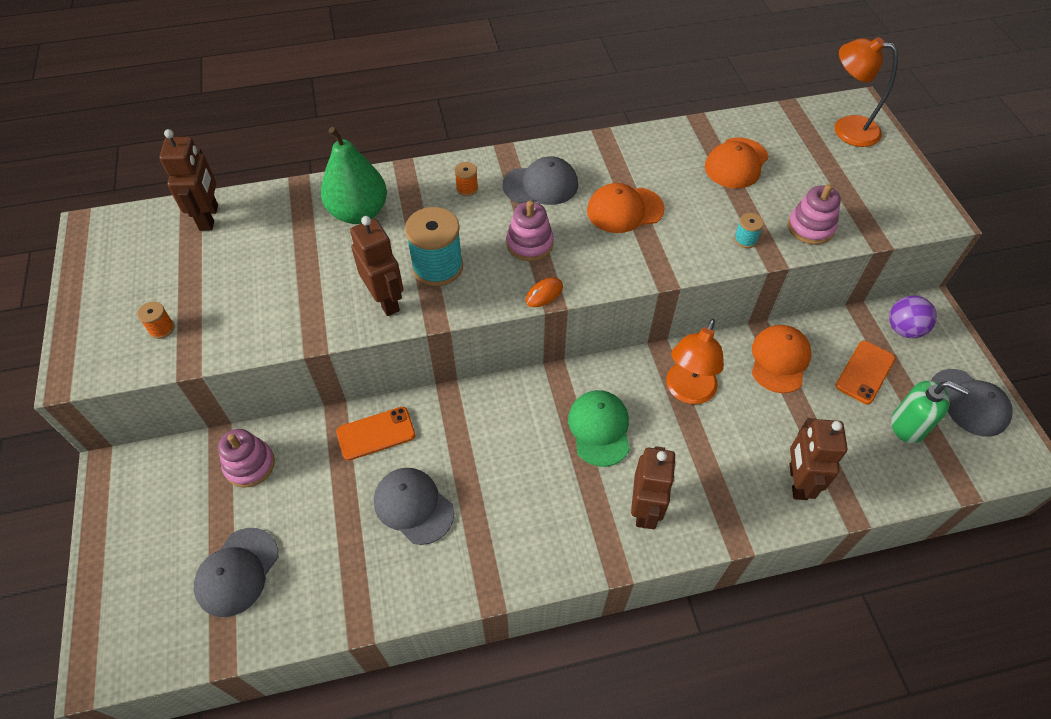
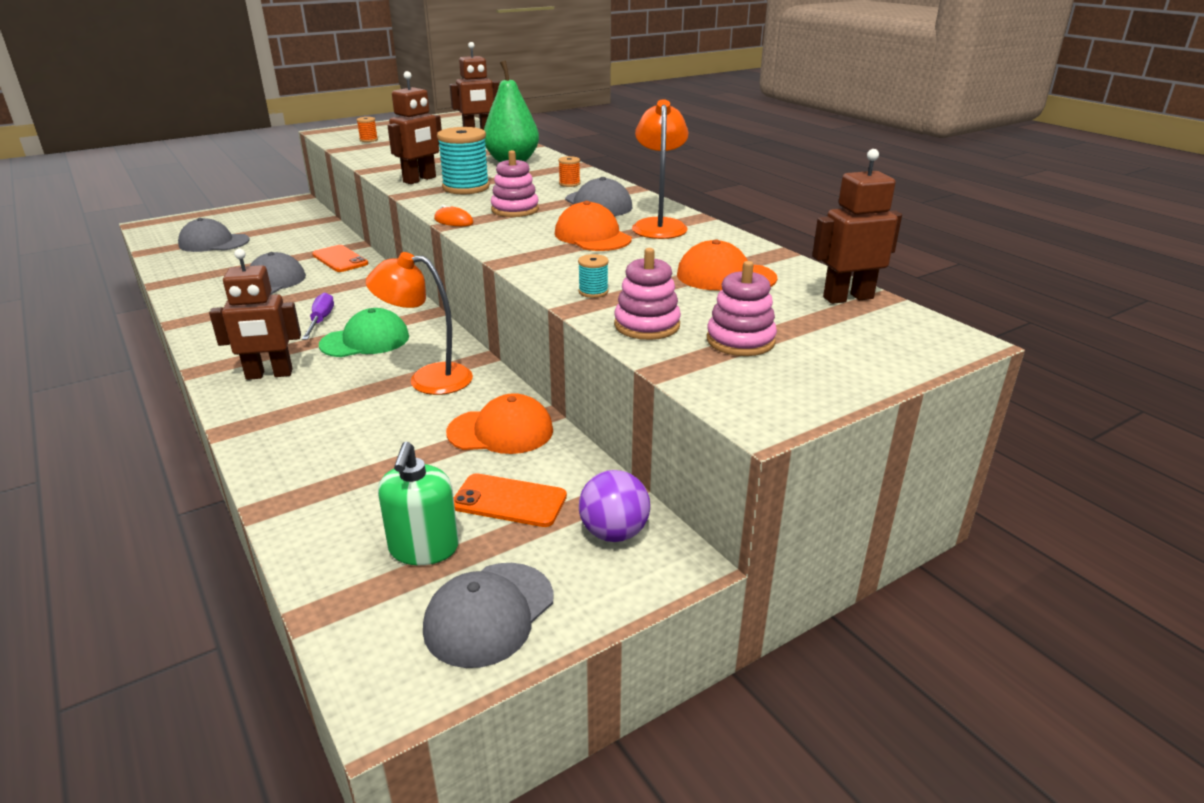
camera: 70 degrees right, 25 degrees down
(249, 465) = (304, 230): pink stacking toy -> pink stacking toy (740, 341)
(540, 462) = (321, 321): none -> purple screwdriver
(797, 481) = (312, 461): brown robot -> brown robot (847, 298)
(846, 129) = (885, 335): orange lamp -> orange lamp (659, 225)

